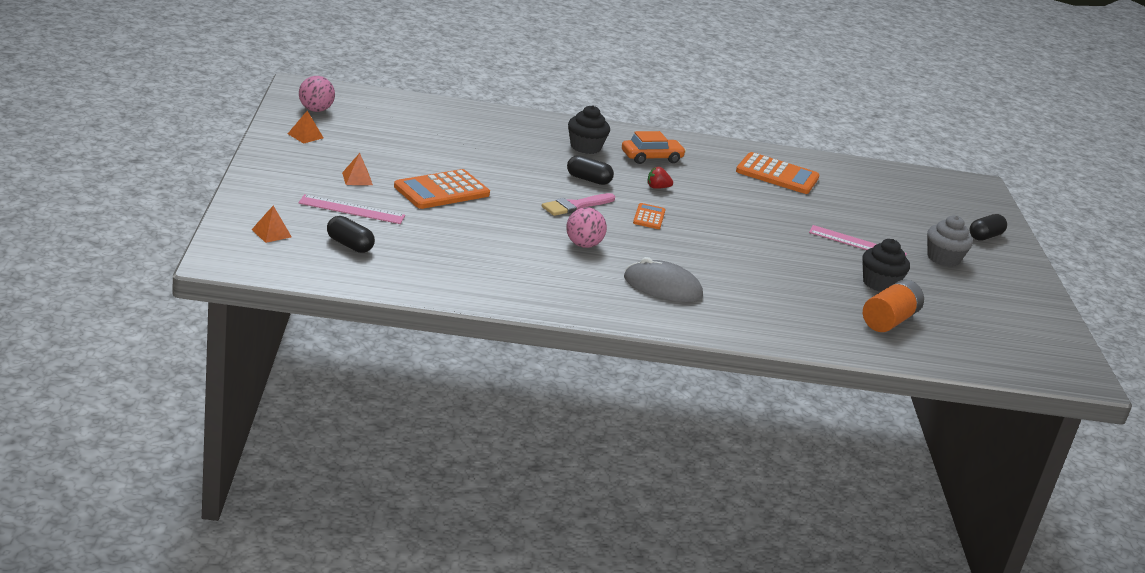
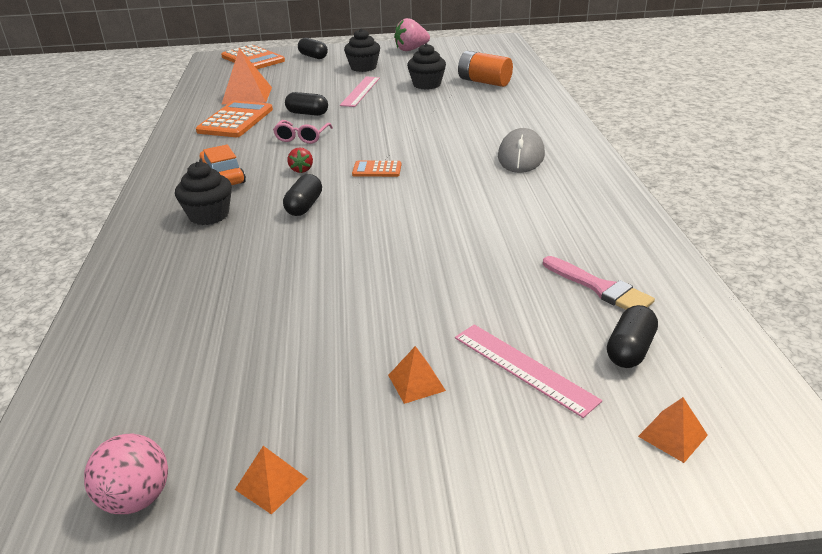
camera: 90 degrees left, 5 degrees up
(352, 209) = (523, 368): pink ruler -> pink ruler turned 45 degrees counterclockwise
(441, 190) = (404, 300): orange calculator -> orange calculator (253, 59)
(576, 206) = (380, 208): pink brush -> pink brush (599, 288)
(583, 245) = (471, 196): pink ball -> none
(729, 197) = (302, 137): none -> pink glasses
(791, 207) = (307, 113): none -> black capsule
(847, 187) = (247, 95): none -> orange pyramid
(943, 258) = (363, 67): grey cupcake -> black cupcake
(1023, 301) = (411, 49): none -> pink strawberry

